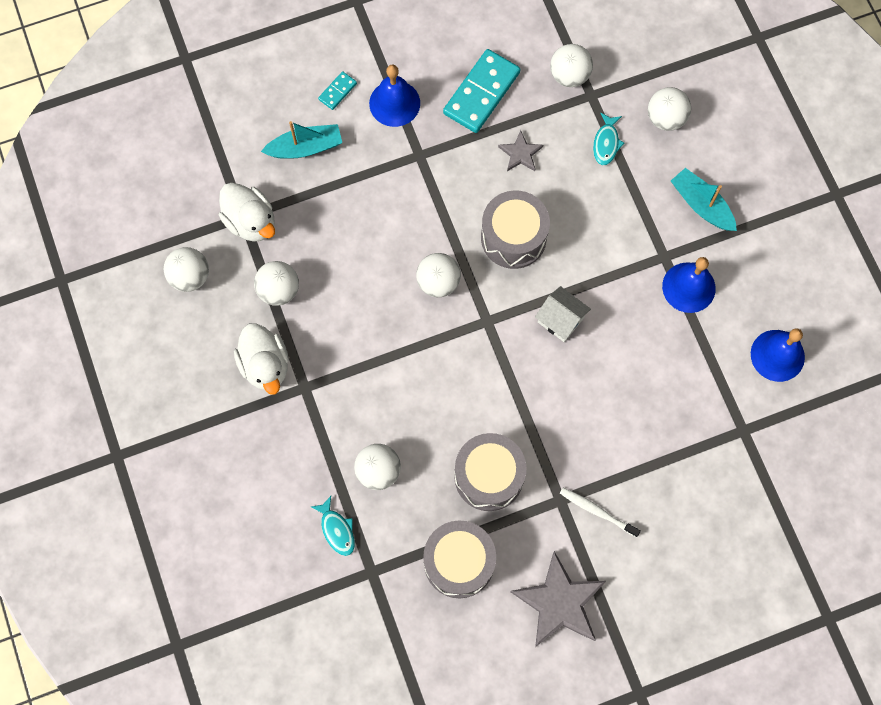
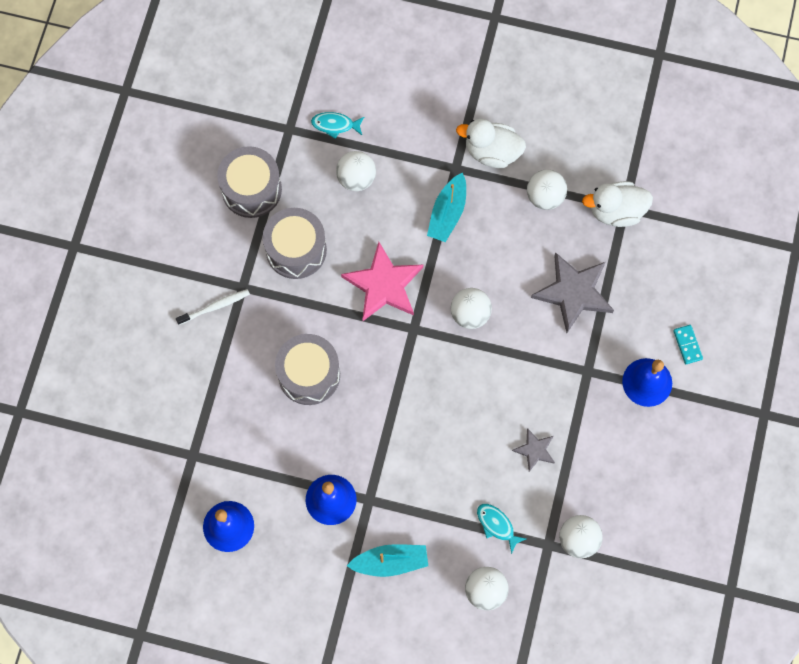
camera: 125 degrees right, 0 degrees up
(190, 276) = (600, 142): white ball -> none
(305, 147) = (653, 289): turquoise boat -> turquoise boat (447, 213)
(465, 374) = (383, 285): none -> pink star
(481, 93) = (610, 457): turquoise domino -> none
(513, 237) = (467, 395): grey drum -> grey drum (309, 374)
(559, 602) = (173, 236): grey star -> grey star (573, 292)
(560, 320) = (375, 383): white house -> none

